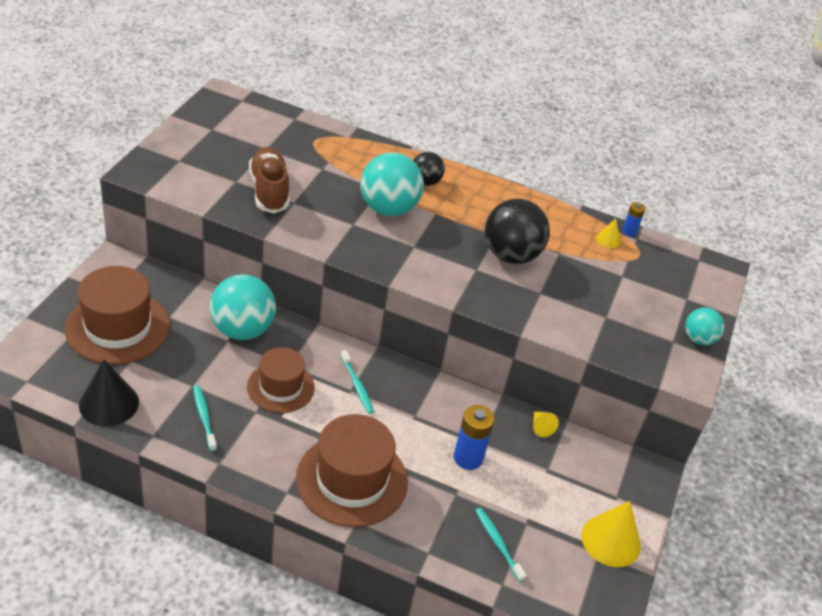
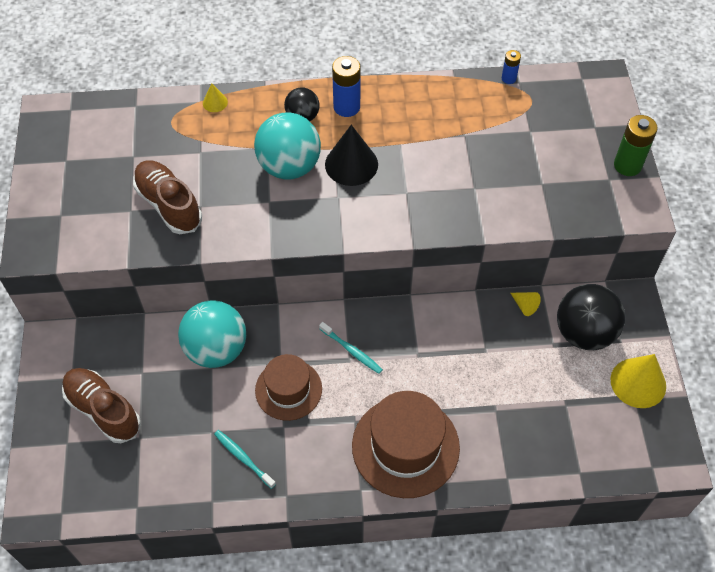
camera: 20 degrees left, 15 degrees up
(109, 403) = (151, 493): black cone -> black cone (351, 164)
(118, 327) = (103, 410): brown hat -> brown shoe
(468, 458) = (485, 370): blue battery -> blue battery (346, 107)
(498, 543) = (555, 437): turquoise toothbrush -> none
(510, 255) = (426, 160): black ball -> black ball (584, 333)
(608, 239) = (496, 97): yellow cone -> yellow cone (215, 102)
(698, 339) = (627, 165): turquoise ball -> green battery

